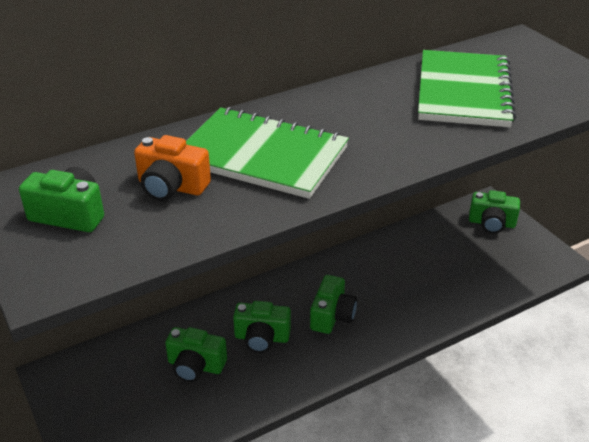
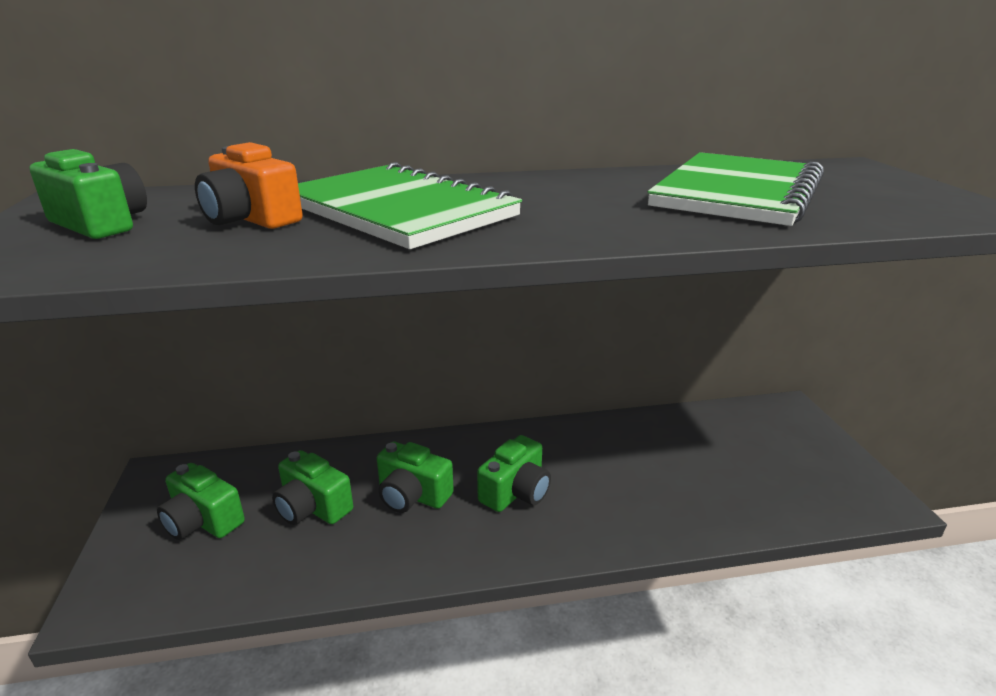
camera: 20 degrees right, 10 degrees down
(491, 223) = (787, 431): green camera -> green camera (203, 521)

